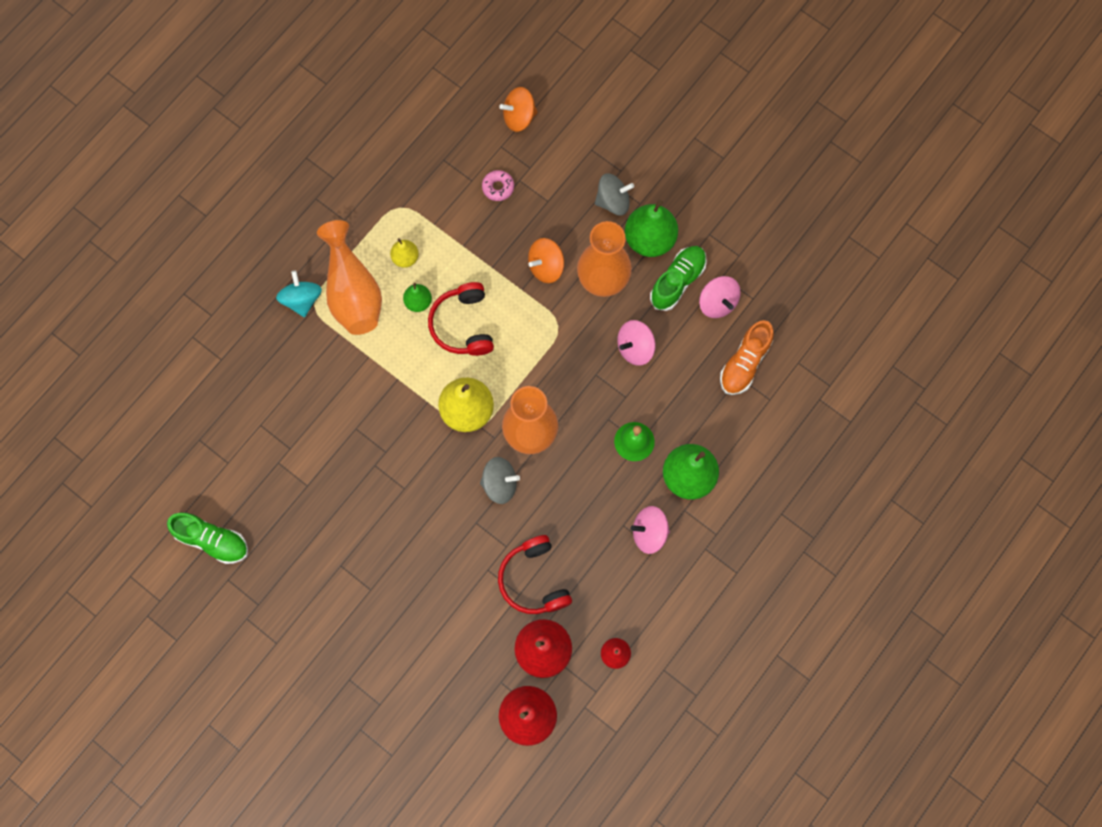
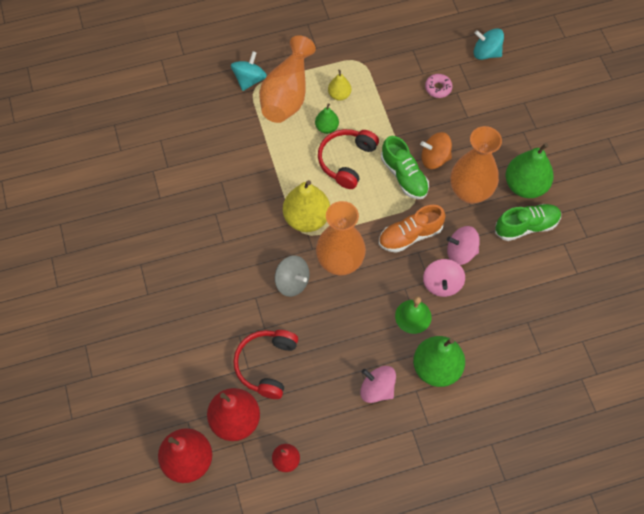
camera: 35 degrees right, 10 degrees down
(212, 540) = (70, 192): green shoe -> green shoe (404, 176)
(519, 117) = (486, 53): orange spinning top -> turquoise spinning top
(613, 201) = (515, 145): grey spinning top -> none
(717, 303) = (547, 259): pink spinning top -> pink spinning top (442, 284)
(744, 363) = (538, 315): orange shoe -> orange shoe (410, 235)

